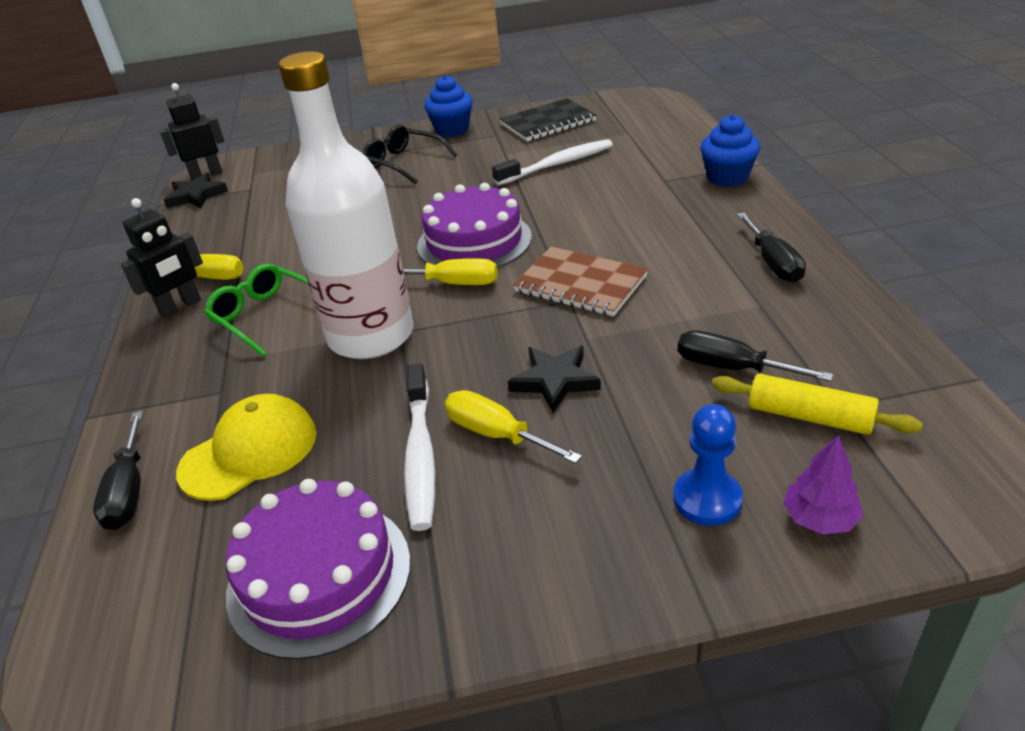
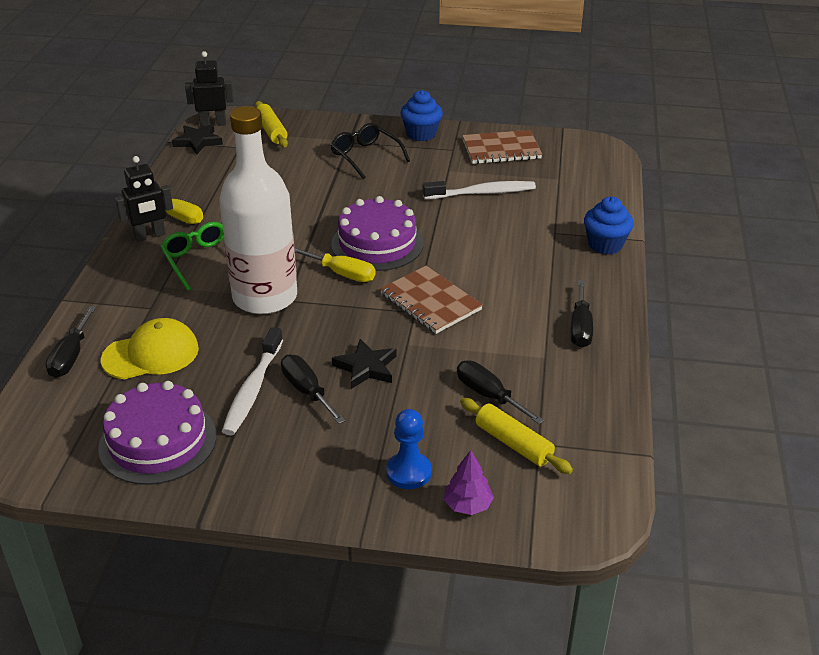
camera: 15 degrees right, 0 degrees up
(280, 166) = (271, 131): none -> yellow rolling pin
(496, 434) = (307, 391): yellow screwdriver -> black screwdriver
(548, 123) = (501, 149): black notebook -> brown notebook

